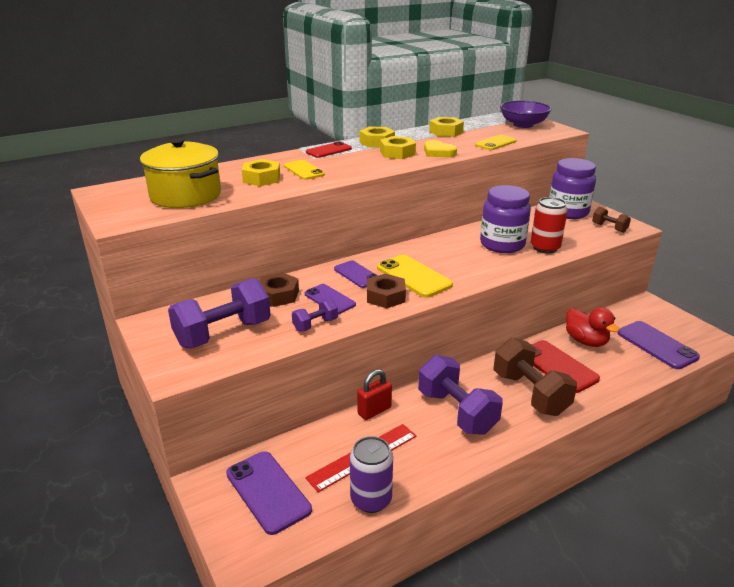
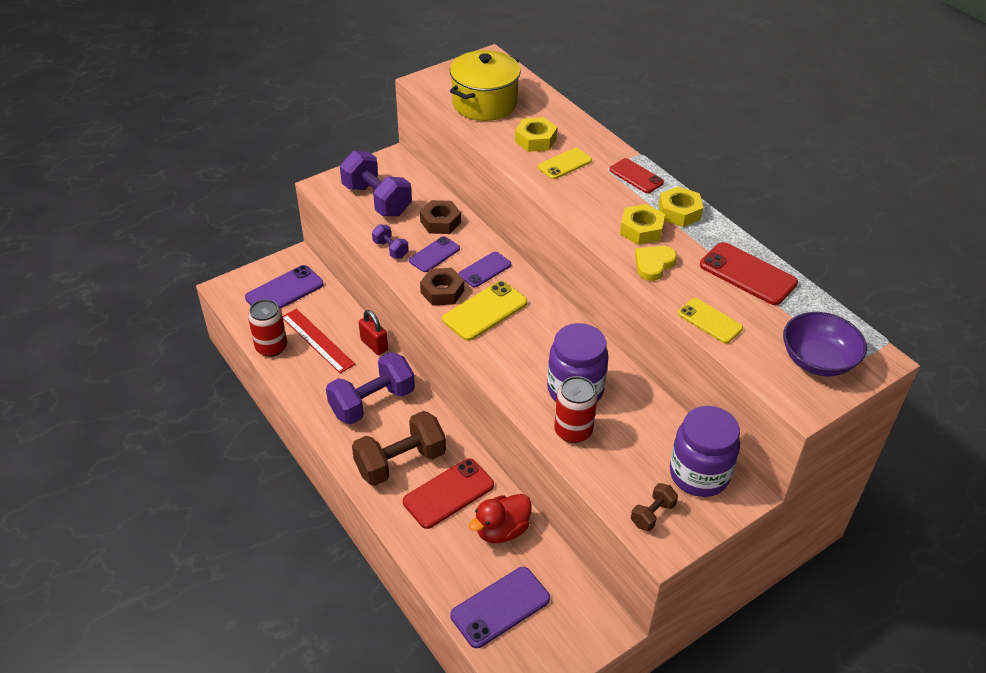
camera: 85 degrees right, 15 degrees up
(371, 499) = (271, 347): purple can -> red can
(446, 132) = (747, 274): yellow nut -> red phone

